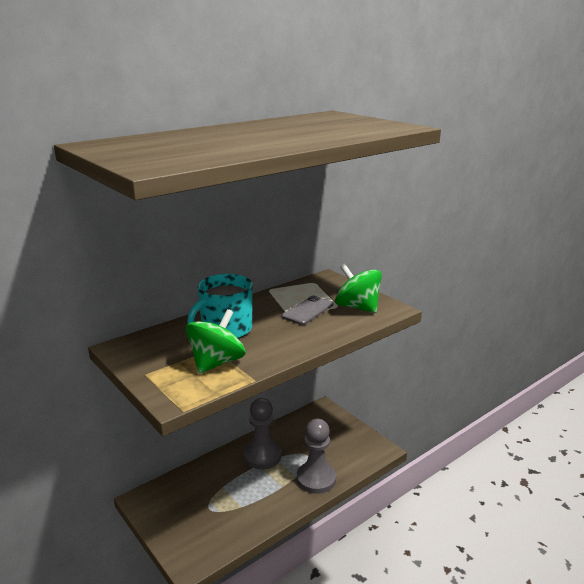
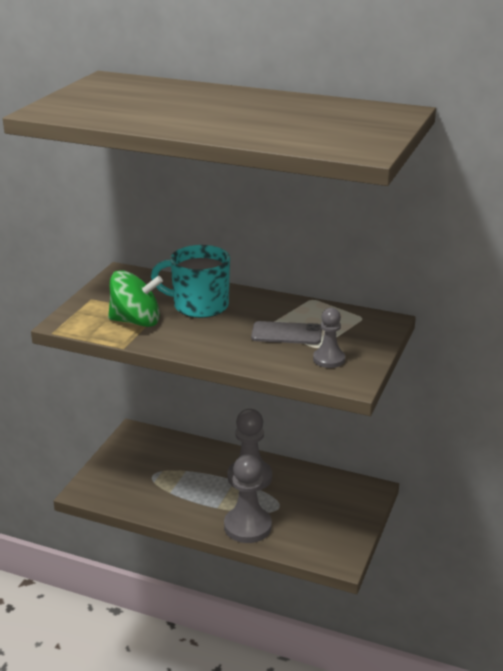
camera: 60 degrees right, 5 degrees up
(357, 307) = (329, 359): green spinning top -> grey pawn

